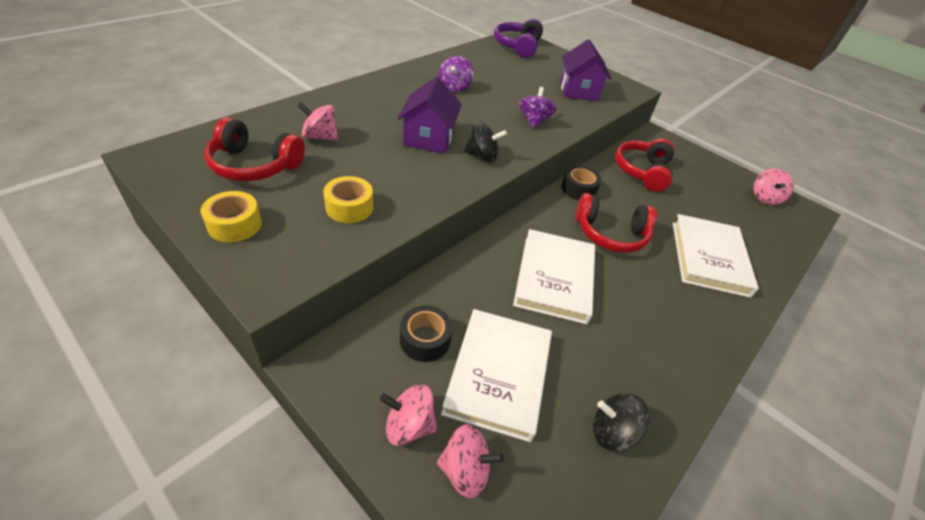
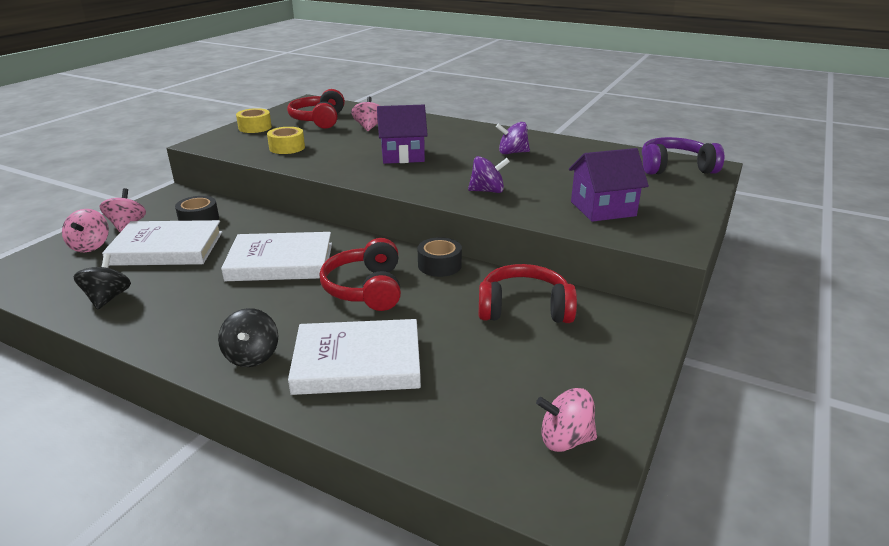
camera: 80 degrees right, 15 degrees down
(482, 156) = (392, 176): black spinning top -> black spinning top (252, 356)

